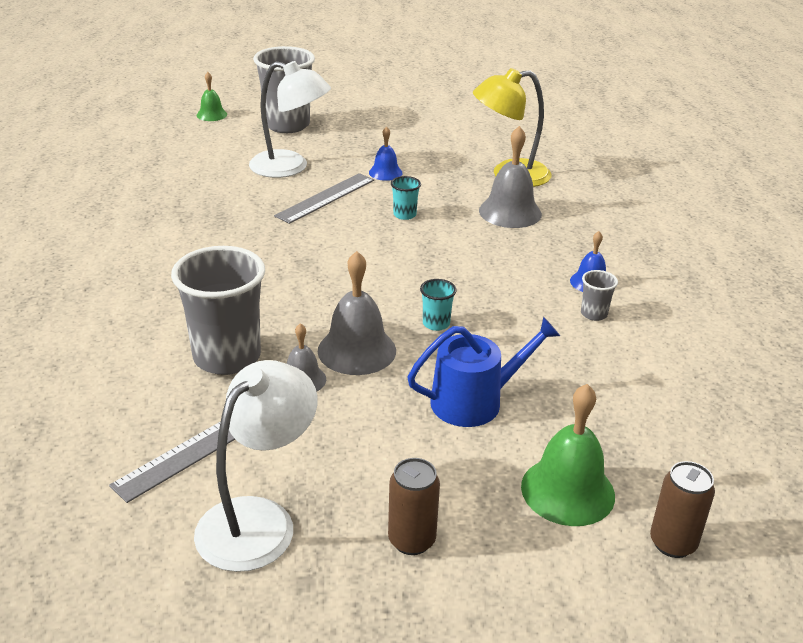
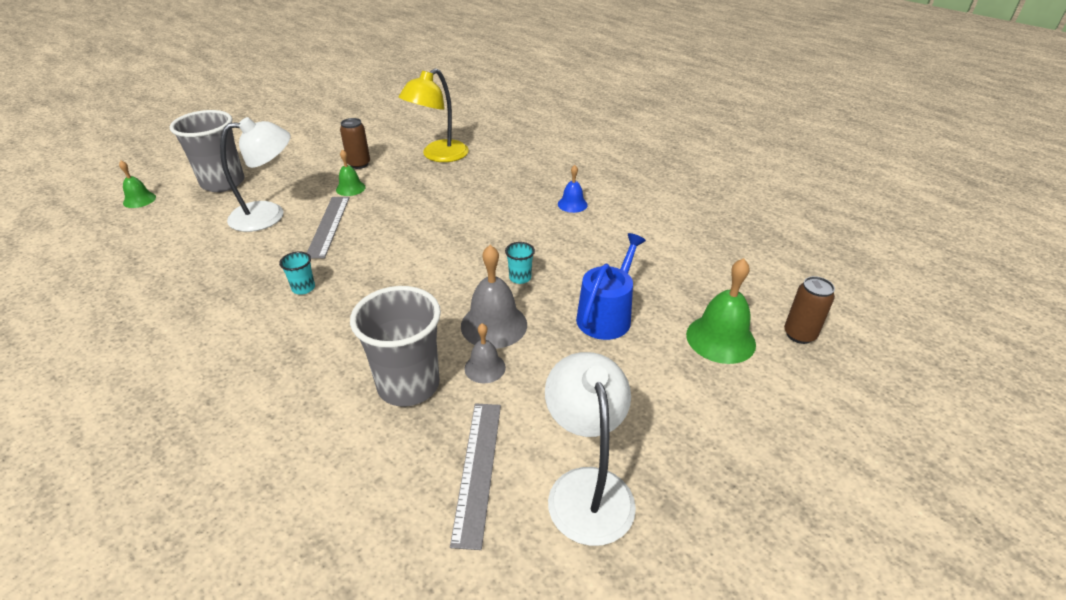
camera: 40 degrees left, 5 degrees up
(385, 172) = (350, 188): blue bell -> green bell
(404, 215) = (403, 213): turquoise cup -> turquoise cup (303, 288)
(411, 540) = (688, 429): brown can -> brown can (359, 164)
(510, 212) = (470, 180): grey bell -> none
(594, 314) = (599, 223): grey cup -> none

